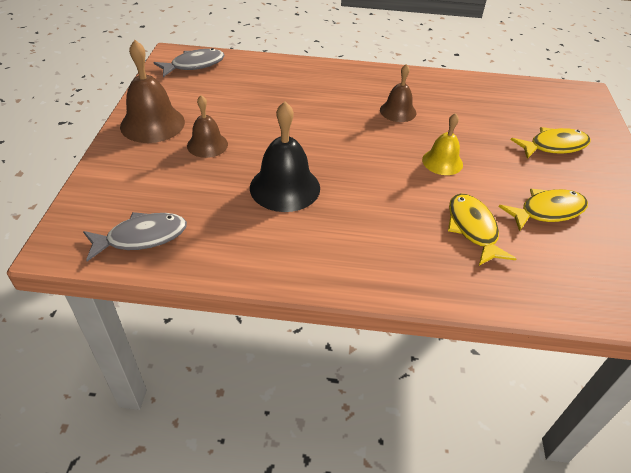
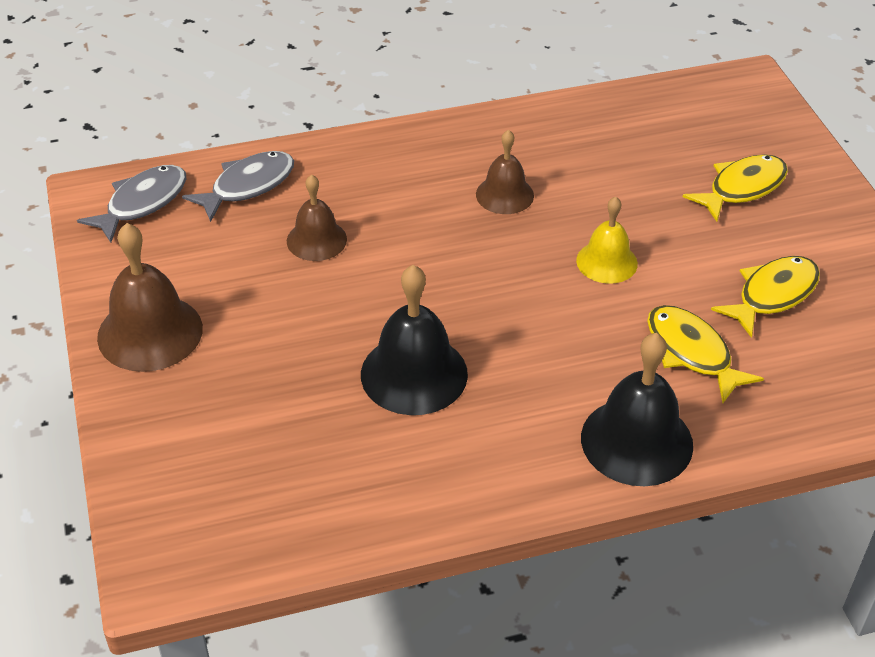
camera: 20 degrees left, 0 degrees up
(142, 237) = (263, 517): grey fish -> grey fish (247, 186)
(207, 145) = (259, 341): brown bell -> brown bell (316, 240)
(406, 270) = (636, 441): none -> black bell

